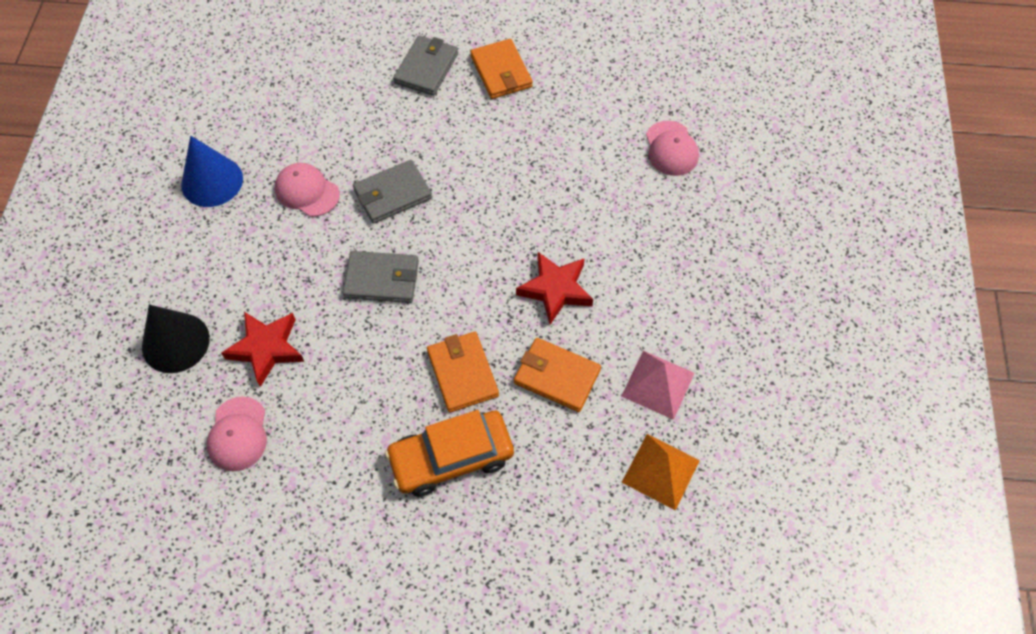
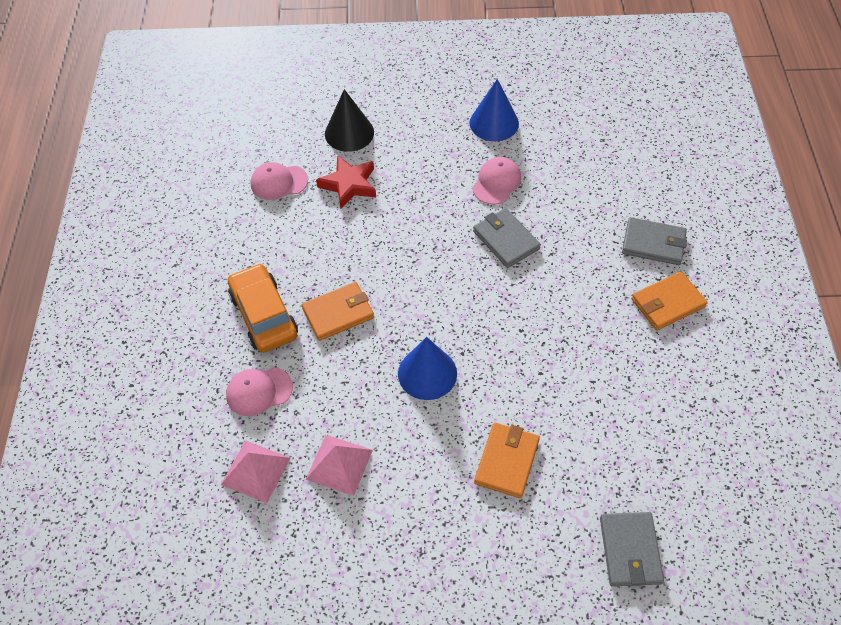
camera: 85 degrees right, 5 degrees down
(382, 279) = (420, 246): grey wallet -> grey wallet (630, 550)
(555, 290) = (427, 373): red star -> blue cone
(556, 376) = (340, 382): orange wallet -> orange wallet (506, 461)
(661, 471) = (255, 471): orange pyramid -> pink pyramid
(671, 149) = (611, 463): pink cap -> pink cap (259, 391)

